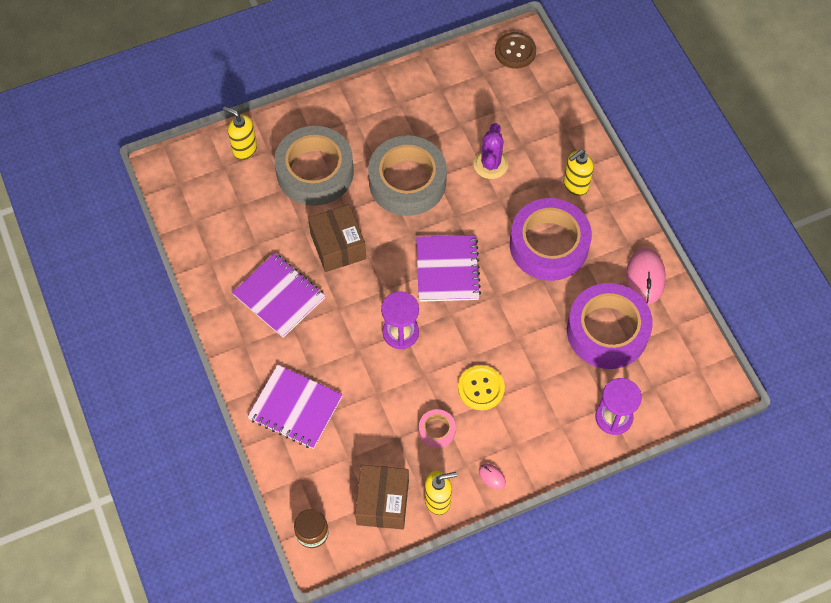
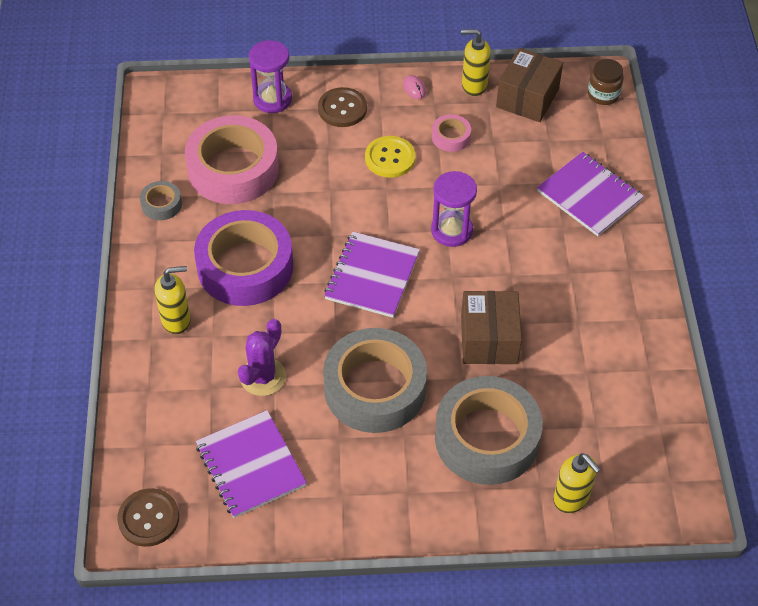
camera: 160 degrees left, 10 degrees down
(279, 296) = (576, 306): purple notebook -> purple notebook (250, 465)
(546, 428) = (342, 109): none -> brown button
(607, 331) = (233, 169): purple tape -> pink tape
(645, 277) = (161, 204): pink mouse -> grey tape

